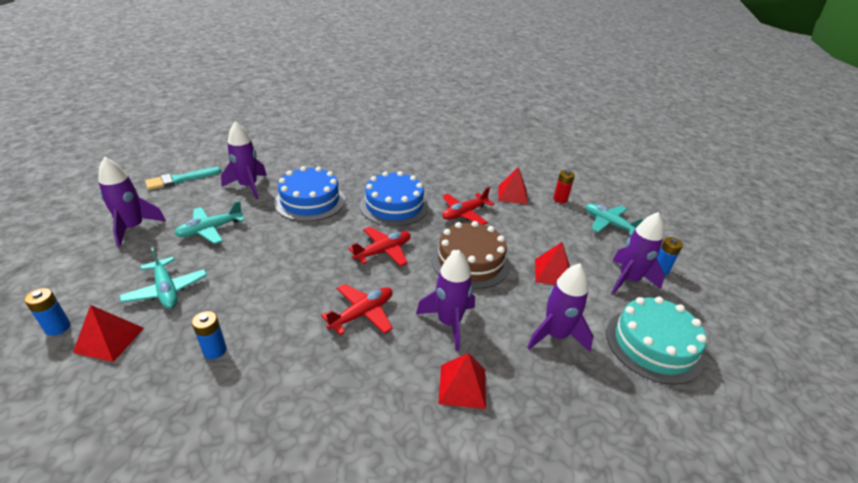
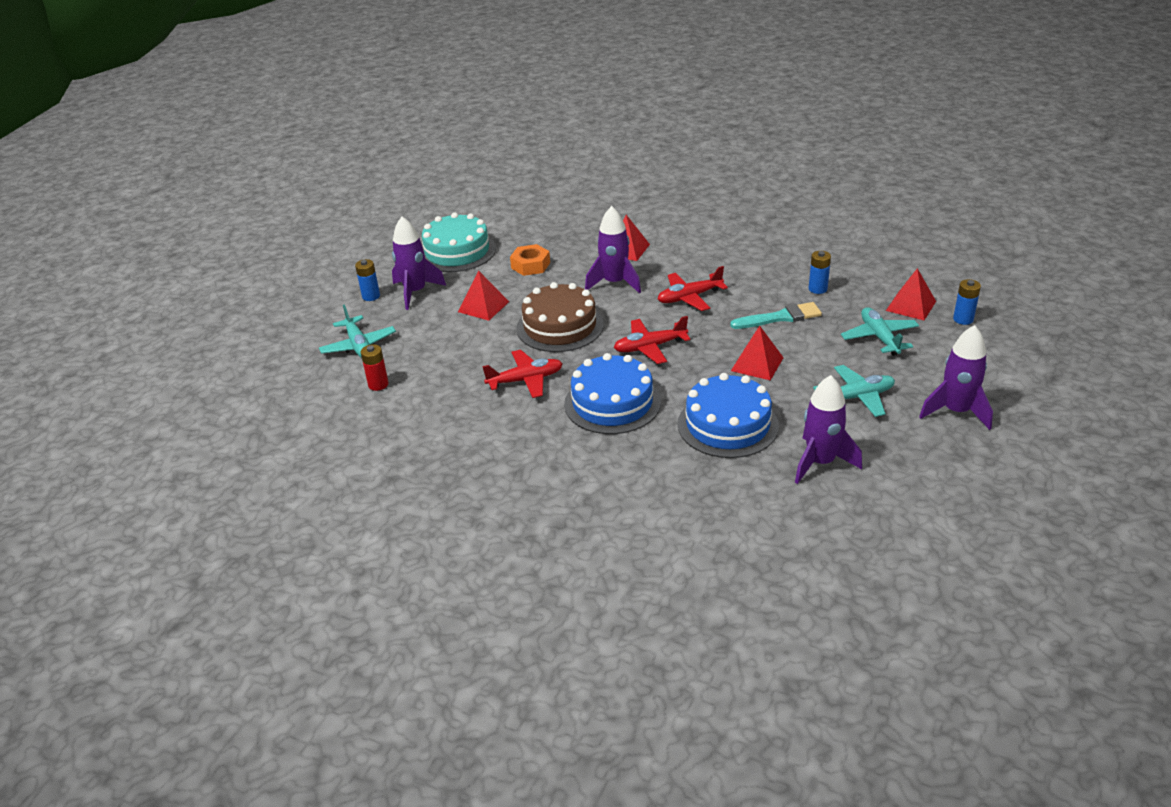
camera: 155 degrees left, 0 degrees up
(180, 179) = (933, 491): turquoise brush -> turquoise brush (780, 317)
(512, 194) = (436, 400): red pyramid -> red pyramid (757, 364)
(555, 335) = (530, 265): purple rocket -> orange nut

